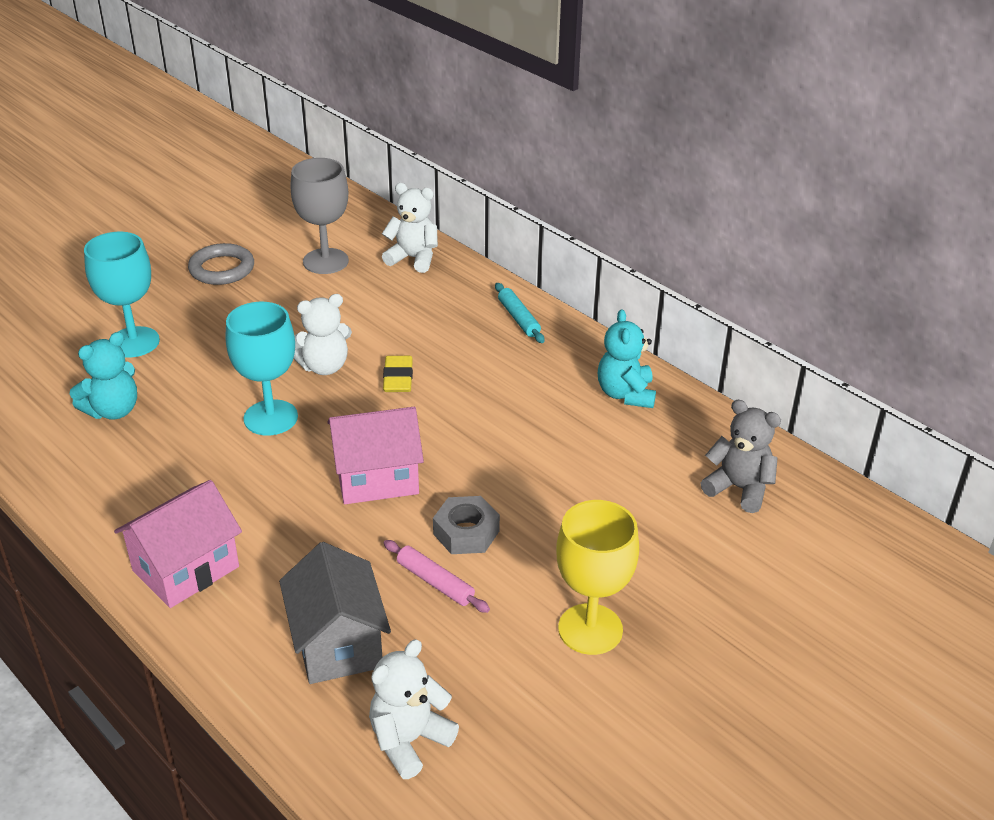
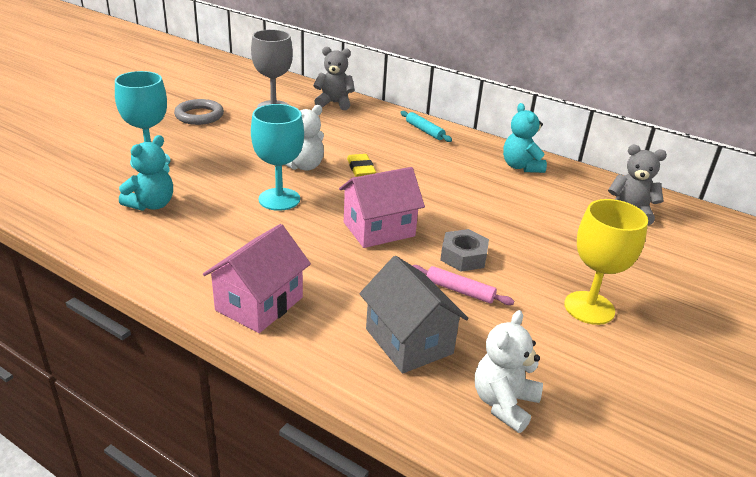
camera: 15 degrees left, 5 degrees down
(413, 258) = (334, 103): white teddy bear -> grey teddy bear

